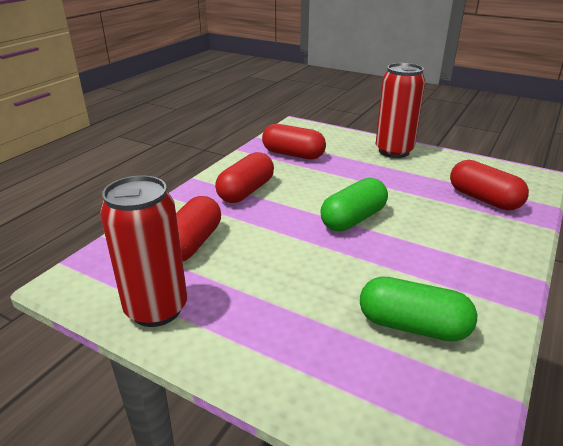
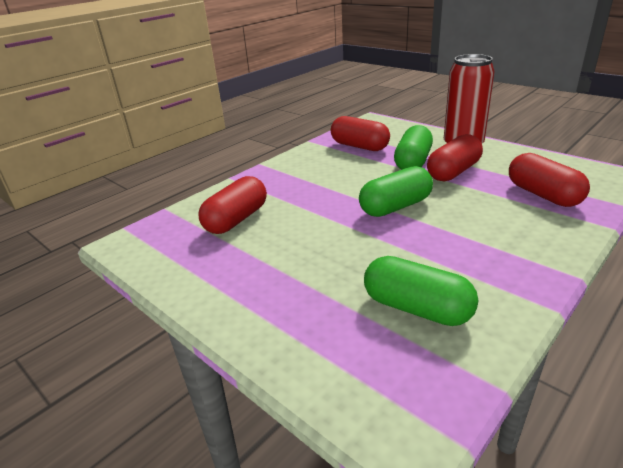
camera: 15 degrees right, 0 degrees up
(156, 309) = (186, 271): red can -> none
(246, 191) = (302, 177): red capsule -> red capsule (453, 172)
(352, 170) = (412, 162): none -> green capsule

